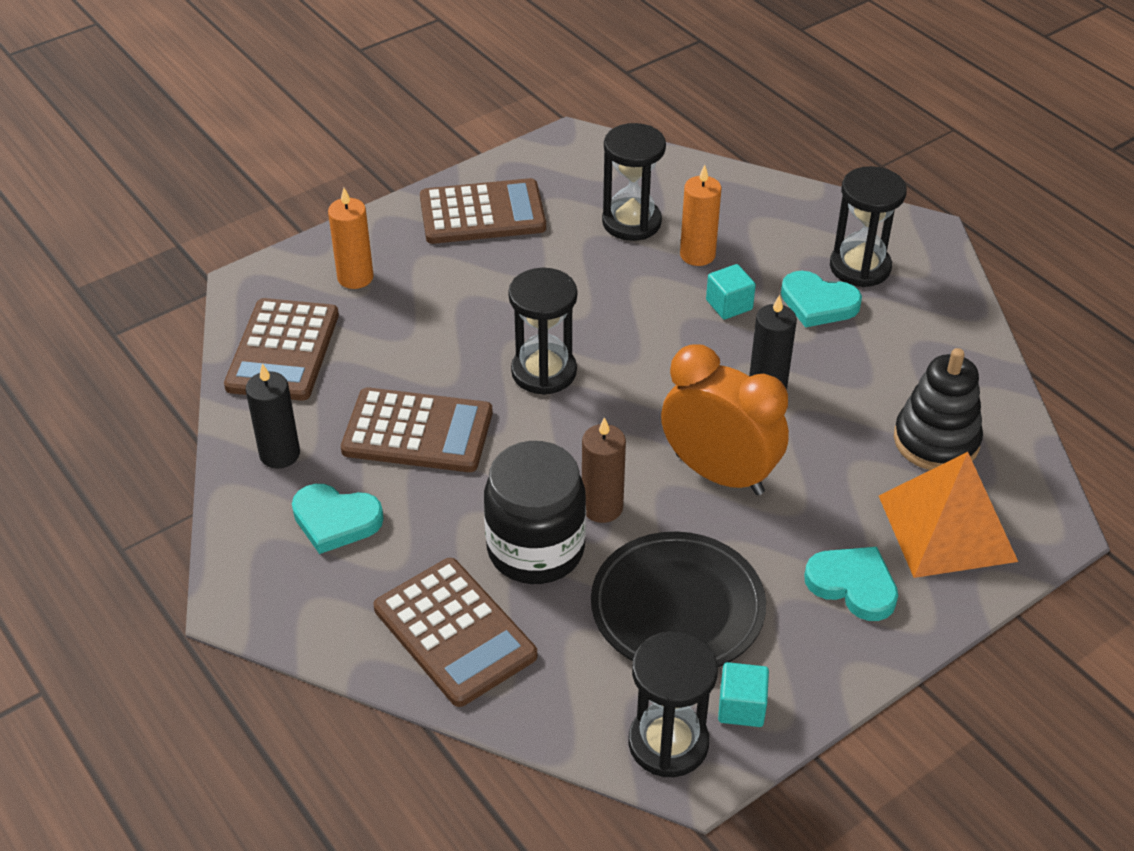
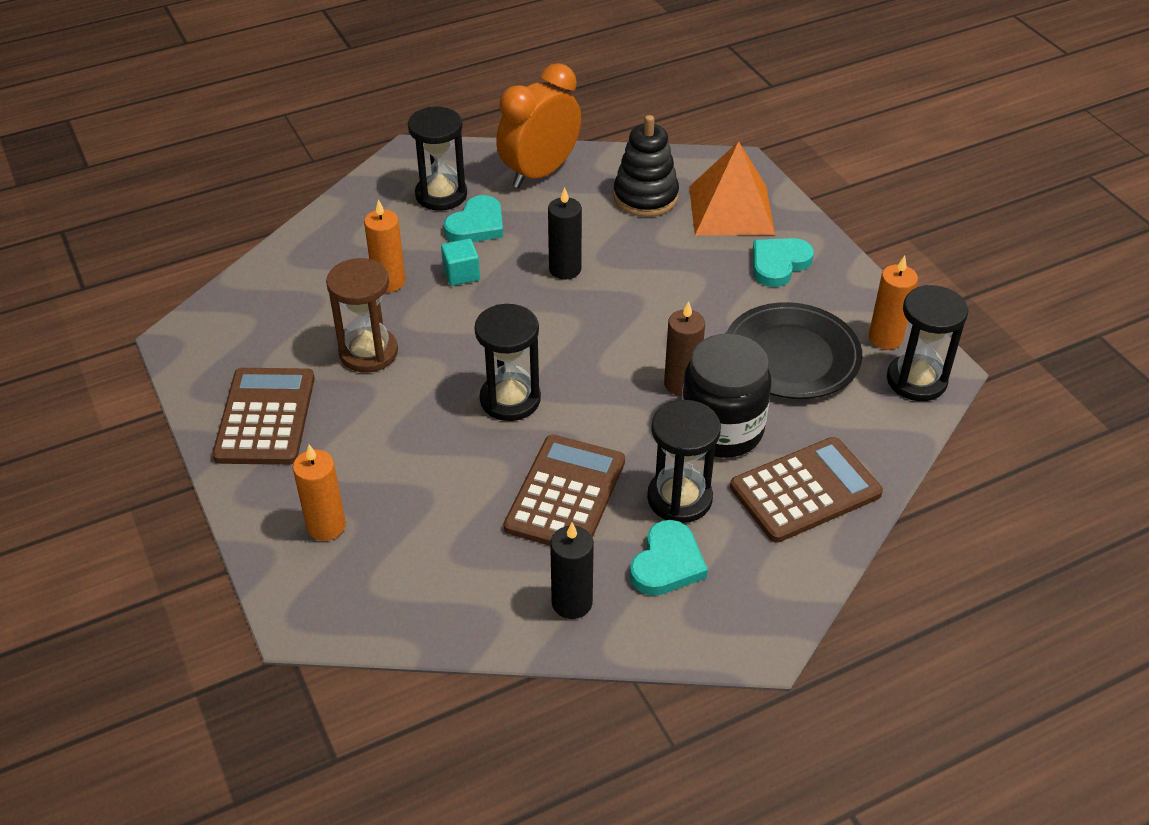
camera: 80 degrees left, 0 degrees up
(283, 350) = (421, 593): brown calculator -> none
(586, 260) = (368, 352): none -> brown hourglass
(631, 222) = (326, 315): black hourglass -> black hourglass (679, 498)
(719, 474) = (657, 312): orange clock -> orange clock (540, 173)
(741, 707) = (885, 338): turquoise cube -> orange candle

